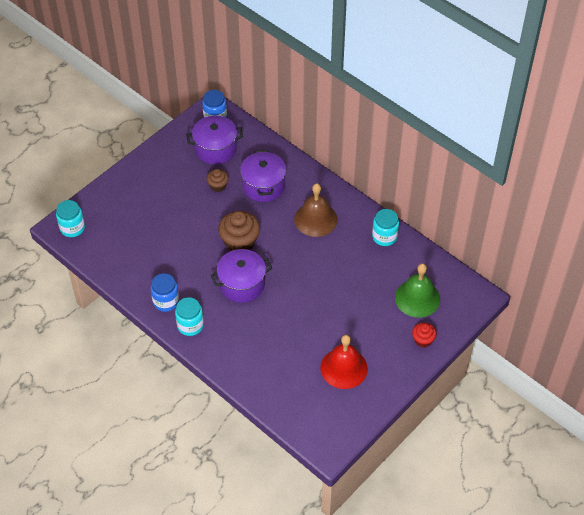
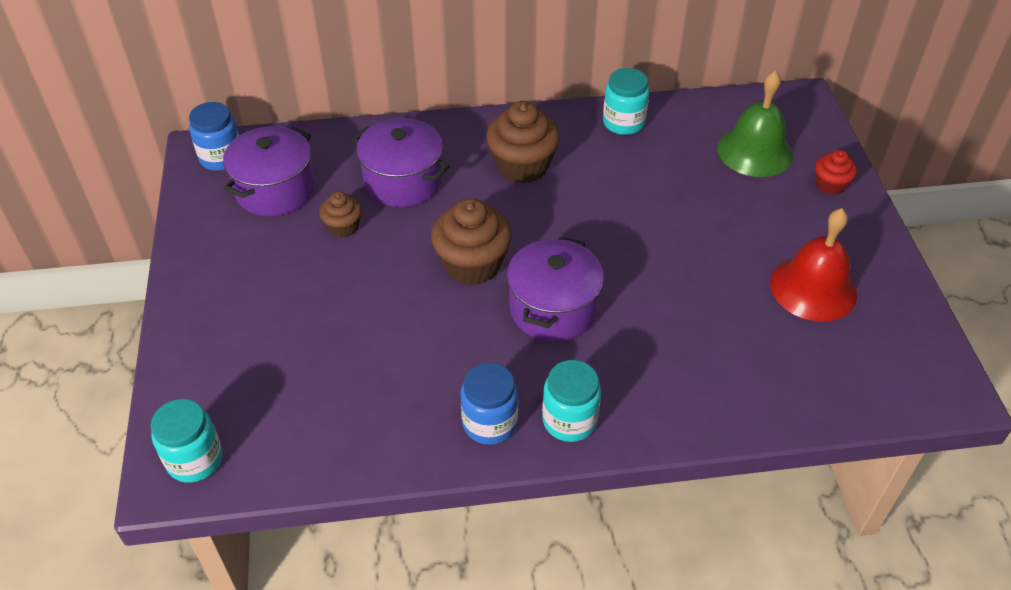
camera: 50 degrees left, 5 degrees down
(315, 219) = (522, 166): brown bell -> brown cupcake

